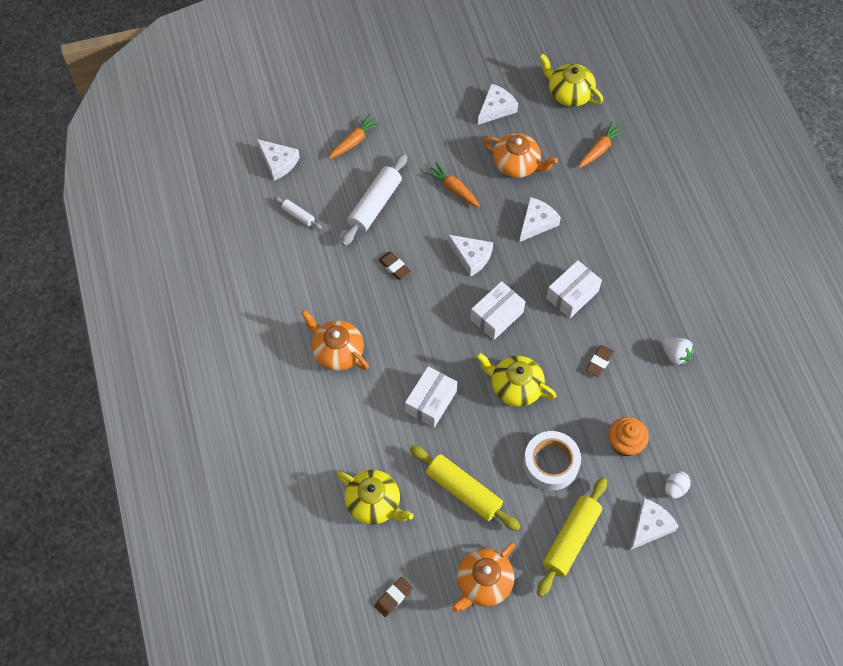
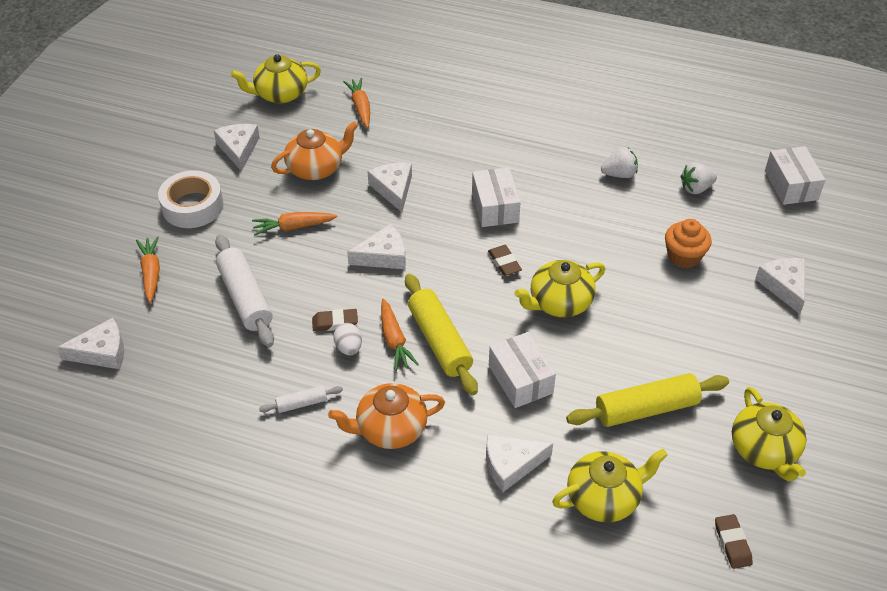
camera: 55 degrees left, 15 degrees down
(298, 215) = (187, 371): white rolling pin -> white rolling pin (301, 403)
(360, 435) = (511, 465): none -> white cheese
(406, 309) = (394, 340): none -> orange carrot
(483, 583) = (764, 450): orange teapot -> yellow teapot
(497, 316) = (468, 273): white box -> white box (791, 185)
(551, 463) = (665, 322): white tape -> white tape (192, 206)
(571, 539) = (760, 351): yellow rolling pin -> yellow rolling pin (439, 341)
(599, 362) = (583, 227): brown eraser -> brown eraser (504, 263)
(675, 488) = (756, 248): white egg -> white egg (348, 348)
(705, 415) = (696, 188): none -> white strawberry

